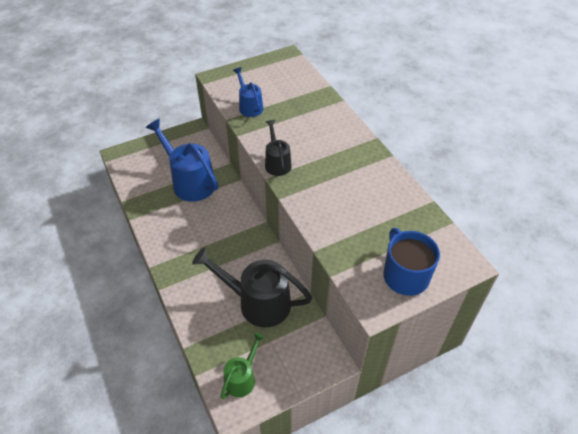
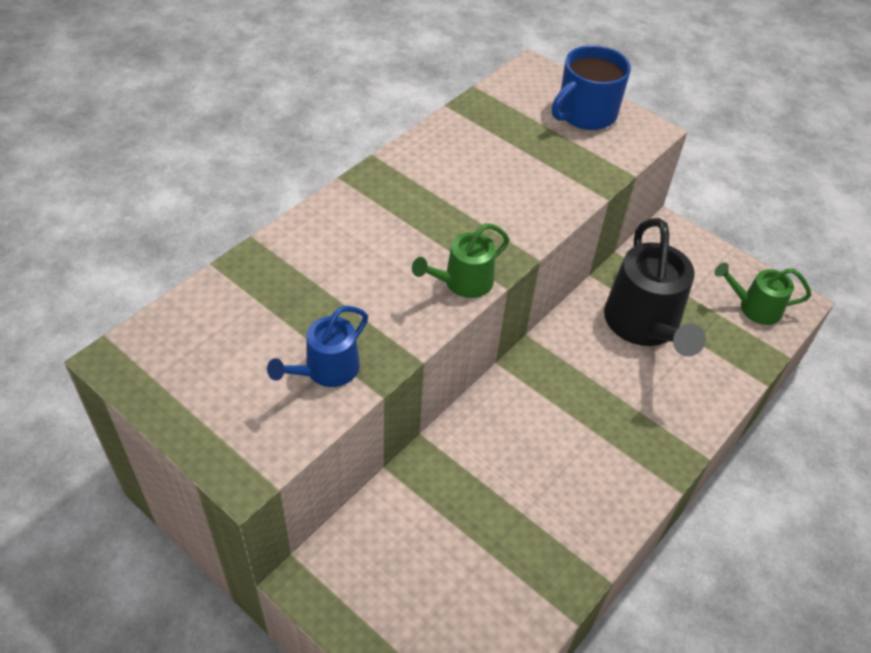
camera: 115 degrees left, 0 degrees up
(190, 181) = (465, 517): blue watering can -> none
(277, 163) = (463, 283): black watering can -> green watering can

